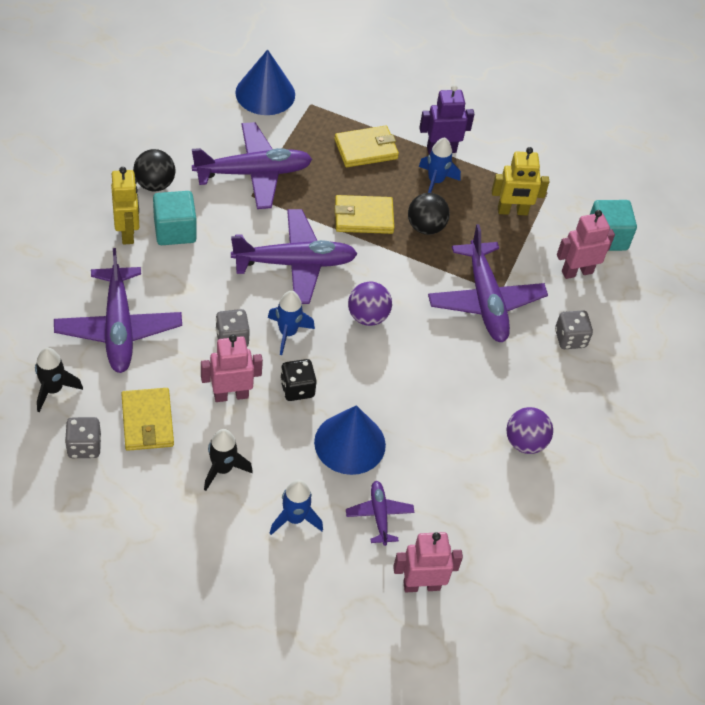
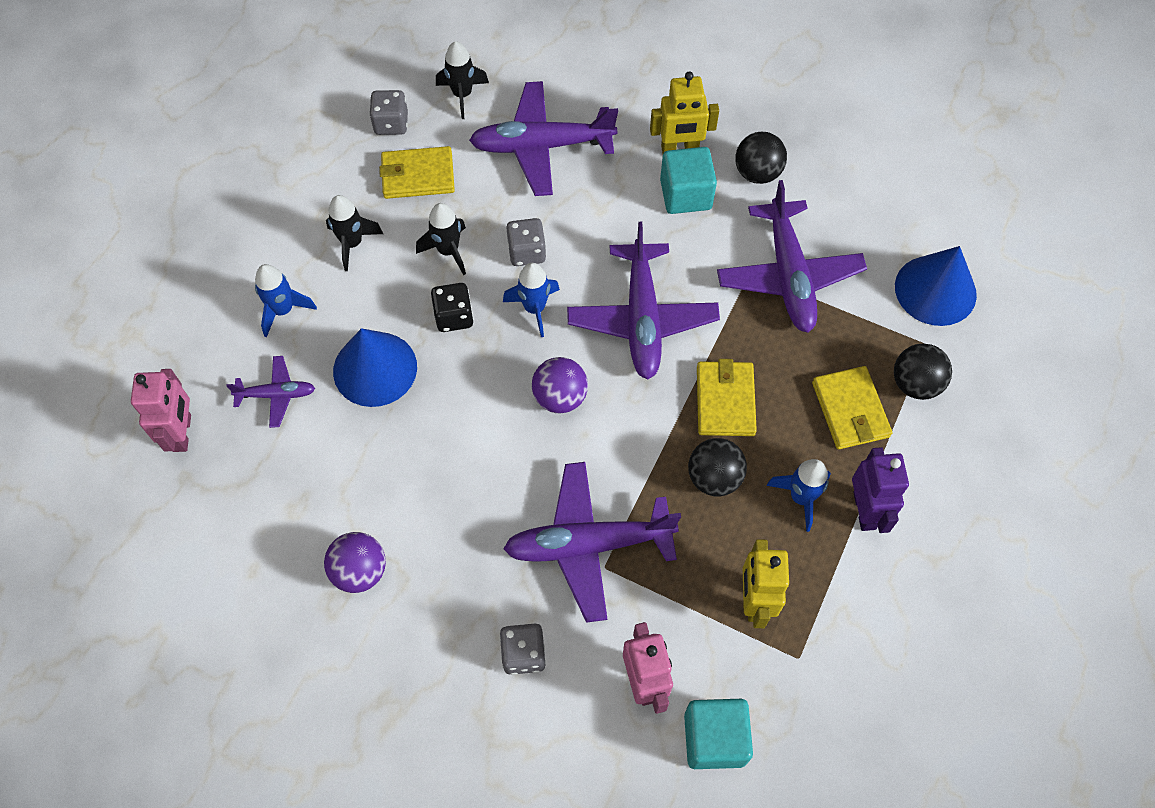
camera: 100 degrees right, 10 degrees up
(231, 395) = (448, 251): pink robot -> black rocket
(343, 113) = (915, 384): none -> black ball

